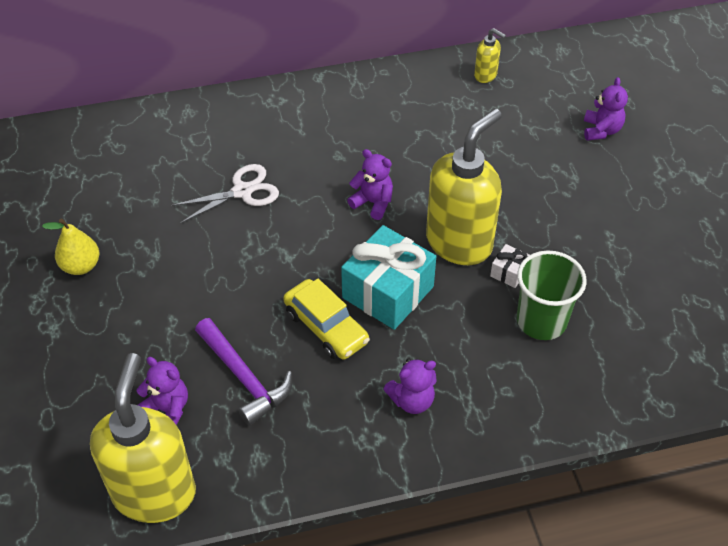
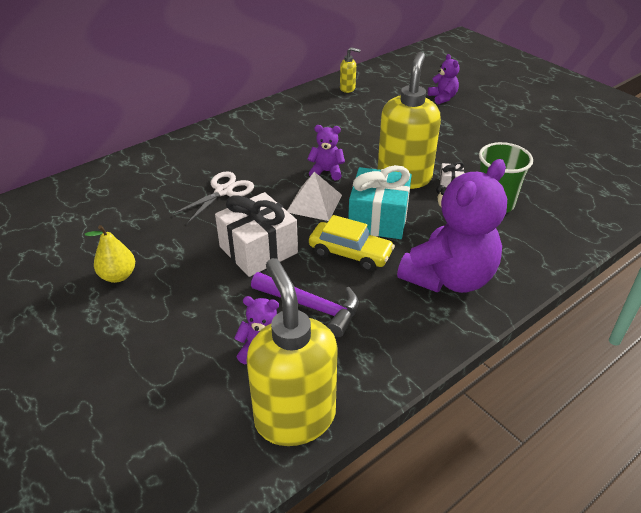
camera: 25 degrees left, 10 degrees down
(233, 285) = (258, 250): none -> white gift
(331, 244) = (314, 203): none -> white pyramid
(412, 400) = (449, 277): purple teddy bear -> purple teddy bear, size x2.18

